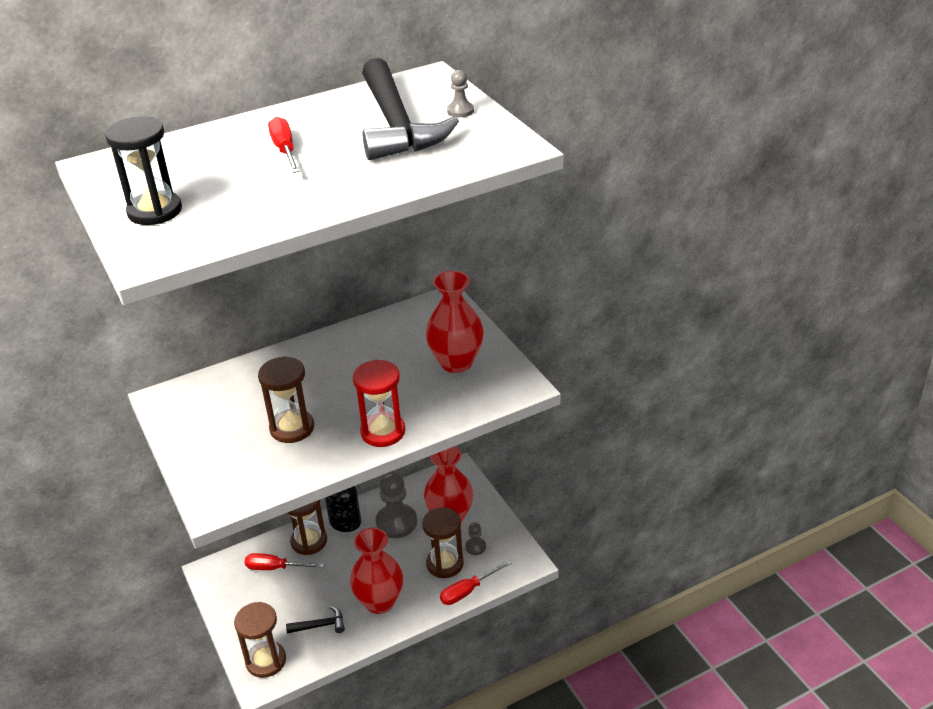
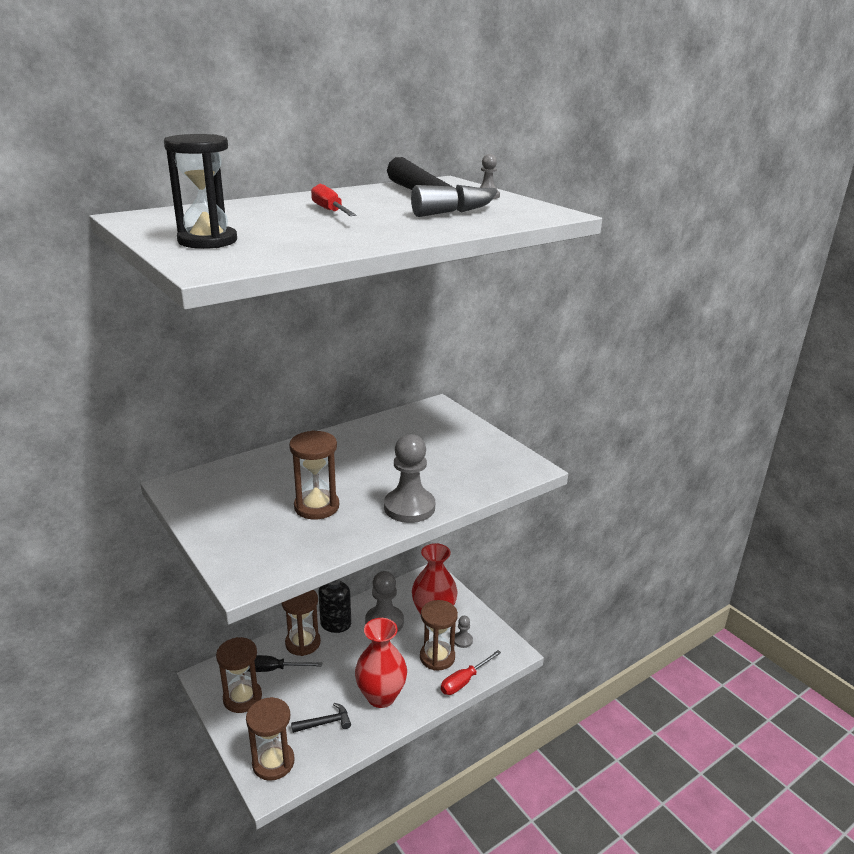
camera: 10 degrees left, 10 degrees down
(243, 595) = (242, 698): none -> brown hourglass
(275, 568) = (272, 669): red screwdriver -> black screwdriver
(383, 432) = (409, 507): red hourglass -> grey pawn
(456, 363) = (463, 451): red vase -> none

